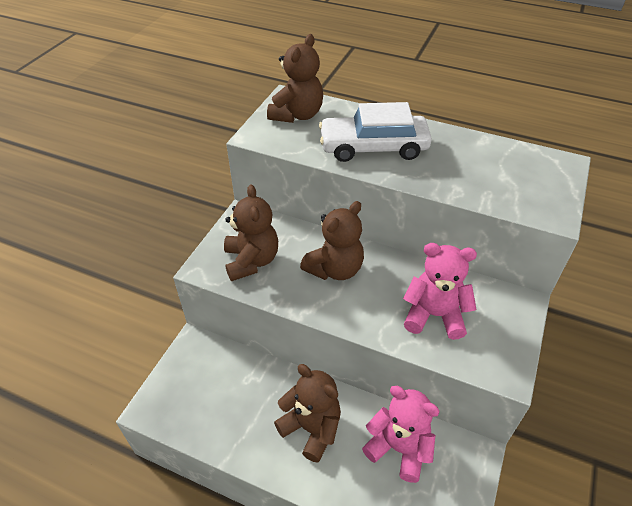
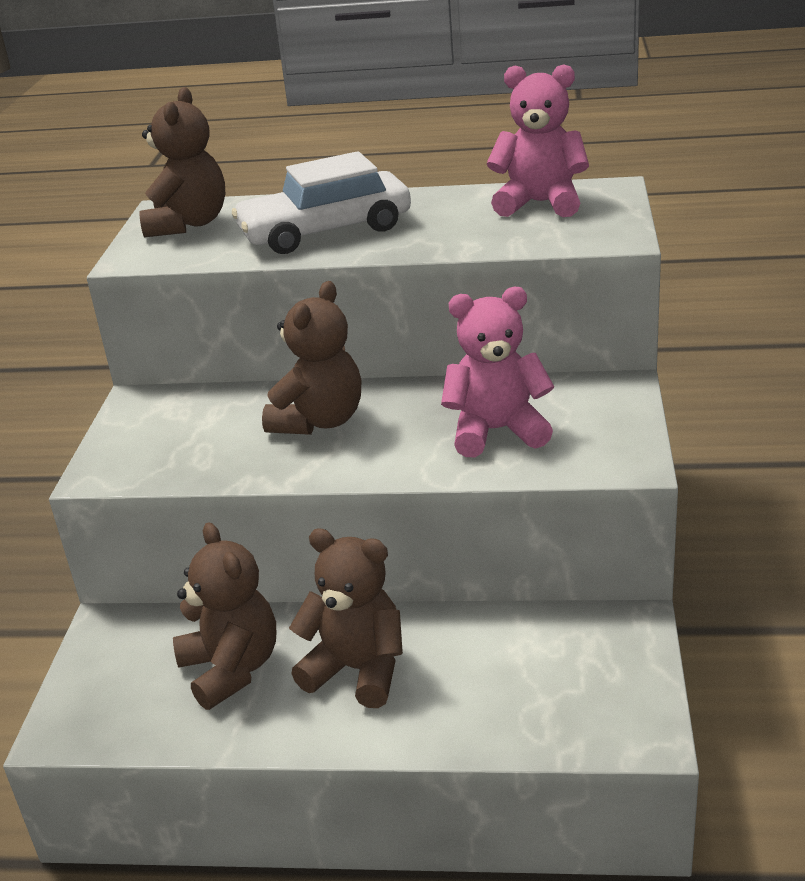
camera: 15 degrees left, 15 degrees down
(251, 261) = (177, 446): brown teddy bear -> brown teddy bear (231, 669)
(399, 448) = (510, 651): pink teddy bear -> pink teddy bear (540, 203)

